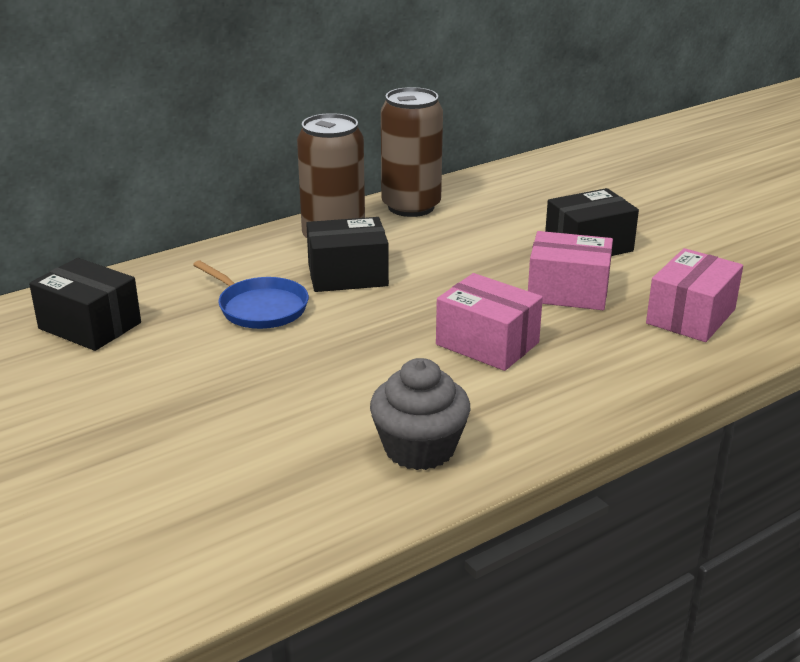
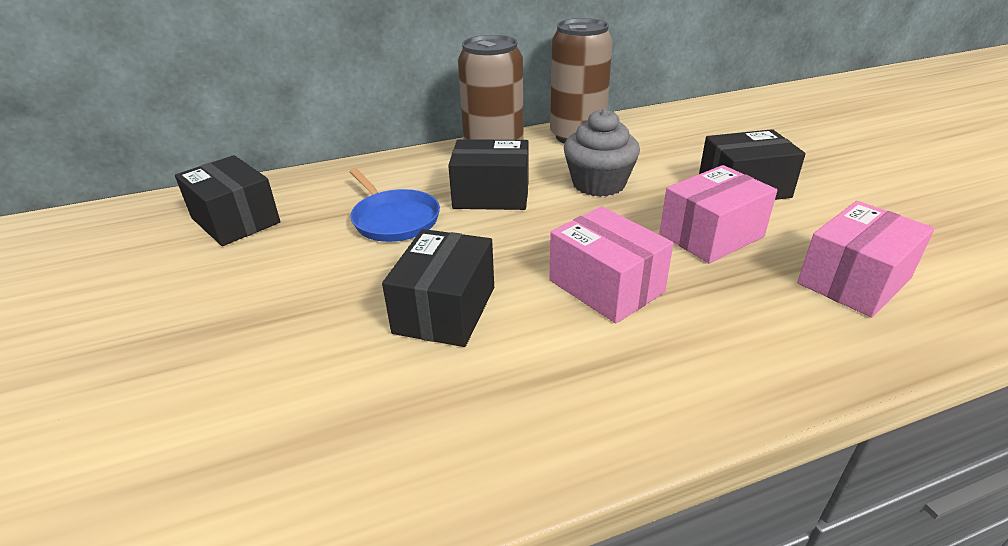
camera: 15 degrees right, 5 degrees up
(352, 378) = (445, 310): none -> black box
(419, 448) = (480, 418): grey cupcake -> grey cupcake (598, 184)
(568, 292) = (711, 235): pink box -> pink box turned 60 degrees counterclockwise

